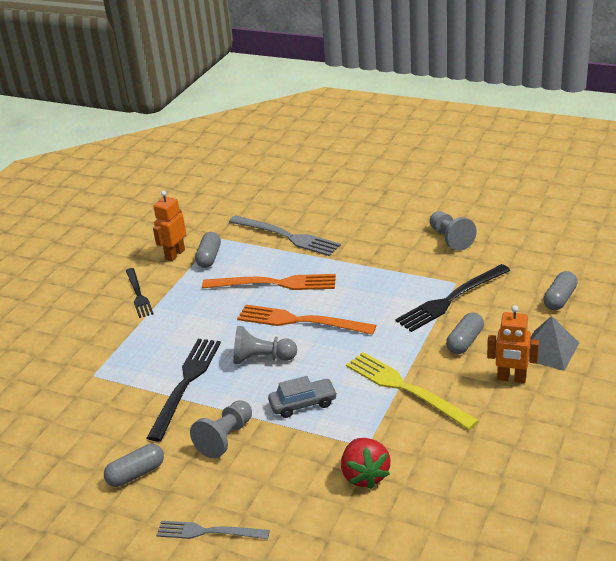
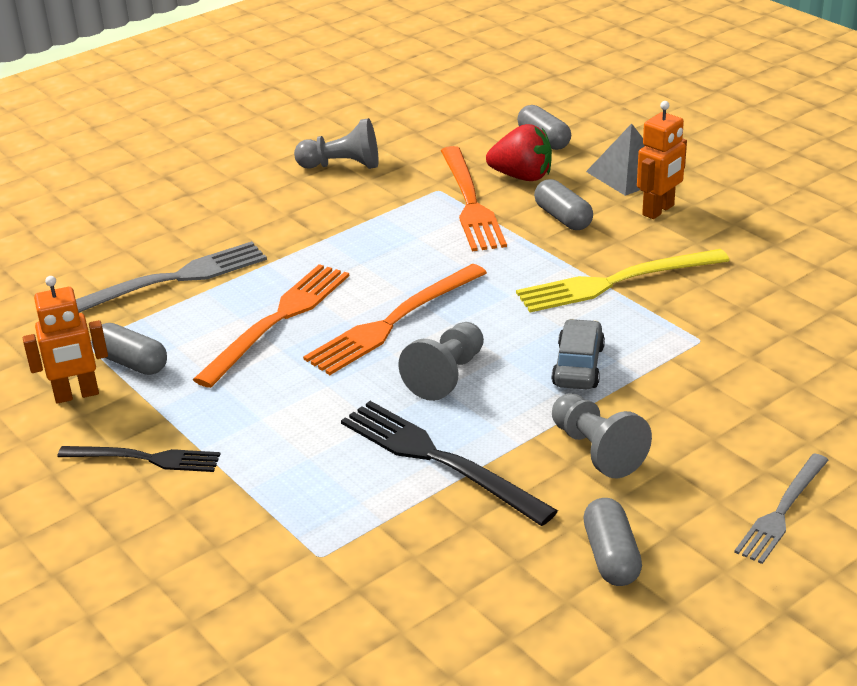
camera: 65 degrees left, 0 degrees up
(175, 254) = (76, 395): orange robot -> orange robot turned 75 degrees counterclockwise
(365, 475) = (755, 355): red strawberry -> red strawberry (522, 177)
(451, 299) = (470, 202): black fork -> orange fork

